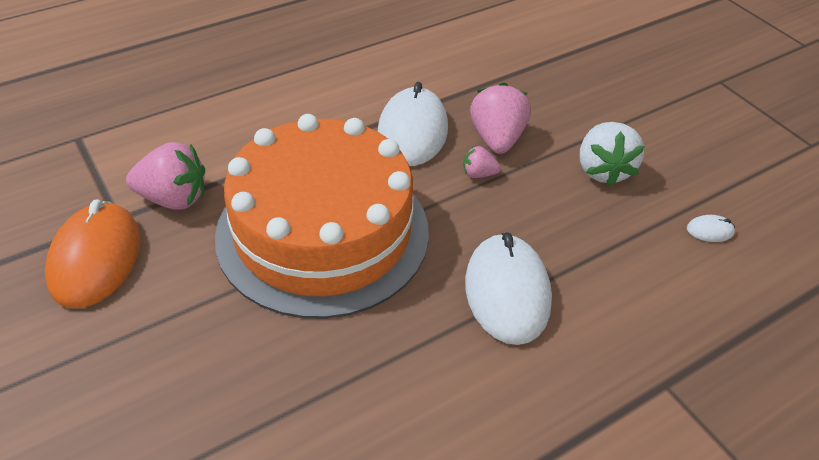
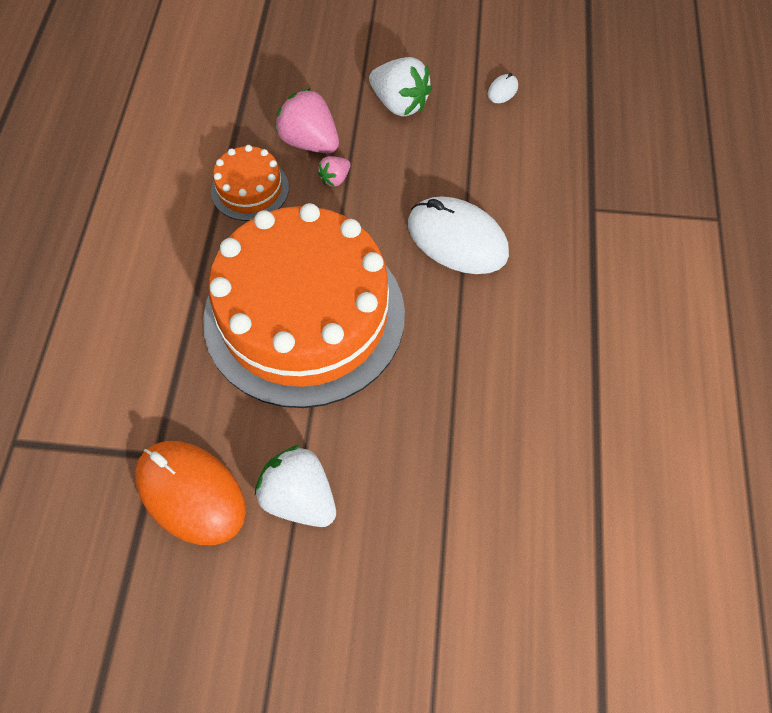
camera: 50 degrees left, 15 degrees up
(136, 333) = (299, 498): none -> white strawberry
(174, 198) = (170, 401): pink strawberry -> none
(412, 131) = (250, 189): white mouse -> orange cake

